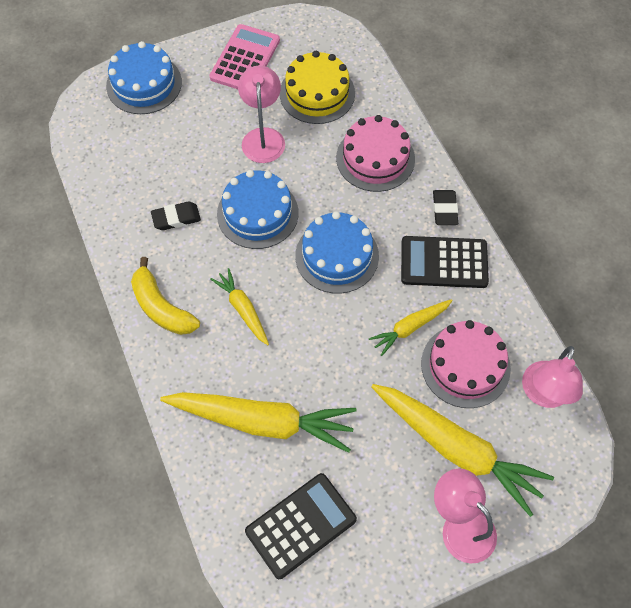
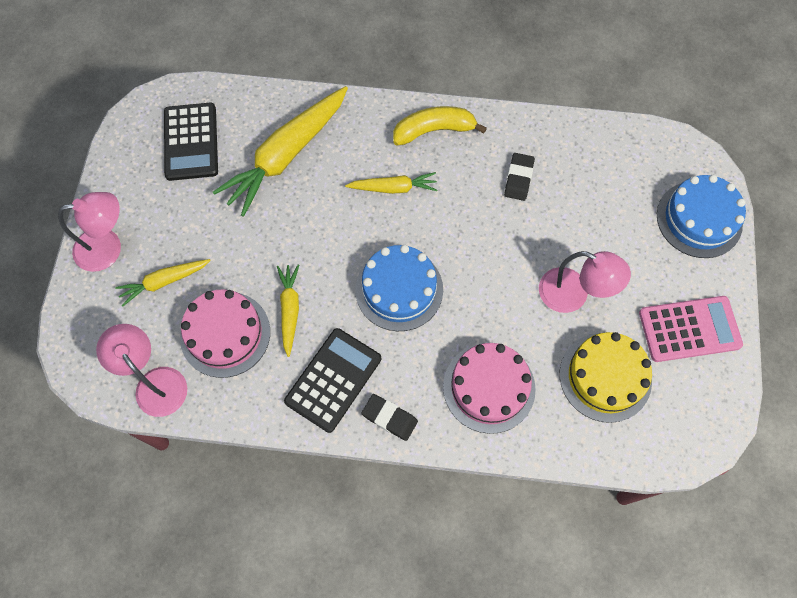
camera: 120 degrees right, 5 degrees up
(245, 59) = (689, 329): pink calculator -> pink calculator turned 60 degrees counterclockwise
(257, 213) = (485, 246): blue cake -> none
(456, 449) = (164, 282): yellow carrot -> yellow carrot, size x0.52

